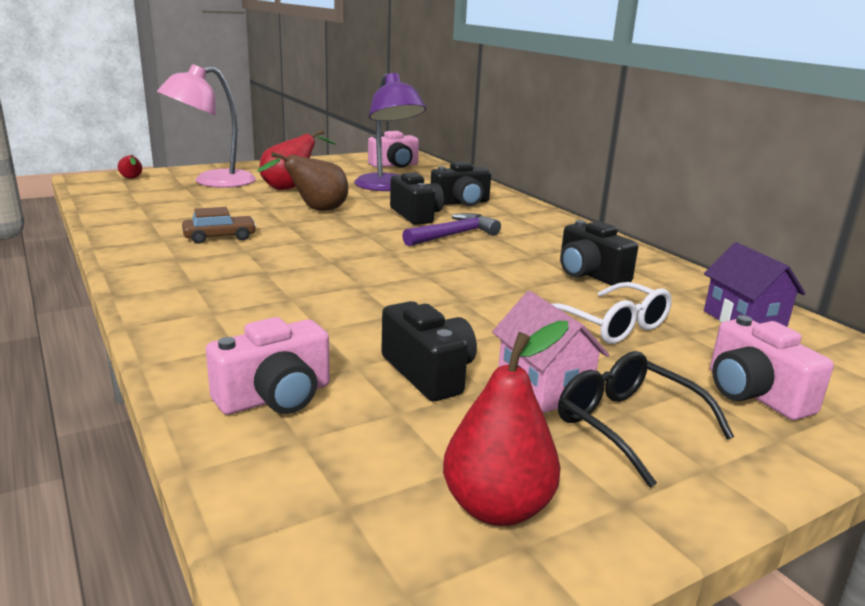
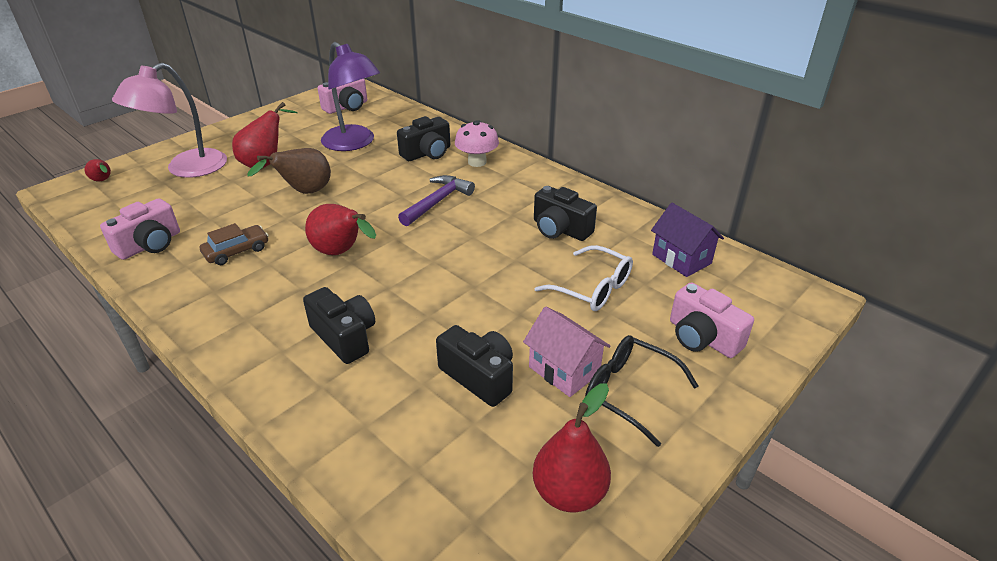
camera: 15 degrees left, 15 degrees up
(275, 397) = (378, 433): pink camera -> pink camera (150, 245)
(326, 254) = (341, 252): none -> red pear
(416, 215) = (395, 180): black camera -> black camera (344, 337)
(513, 215) = (477, 162): none -> pink mushroom

